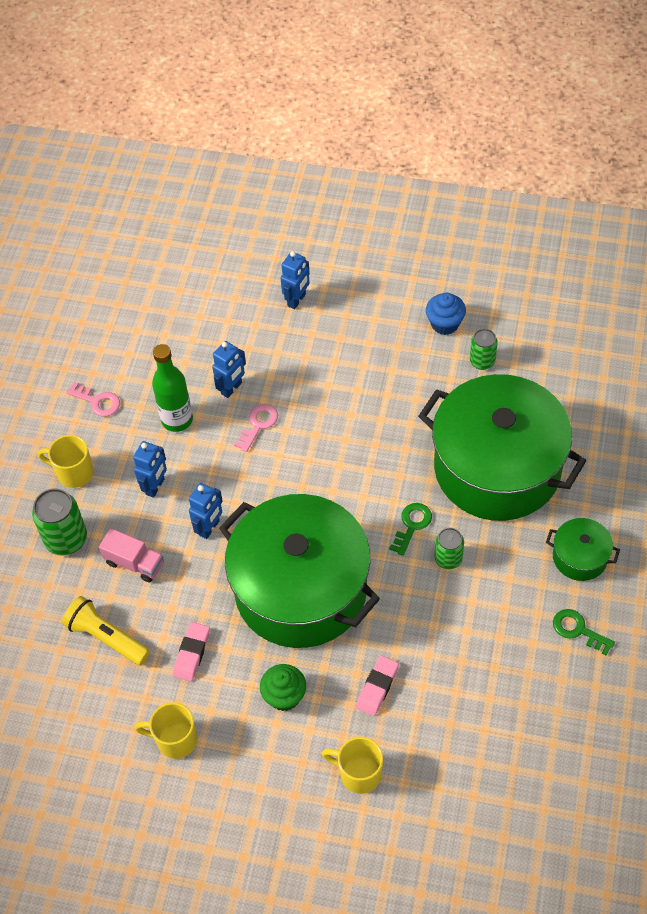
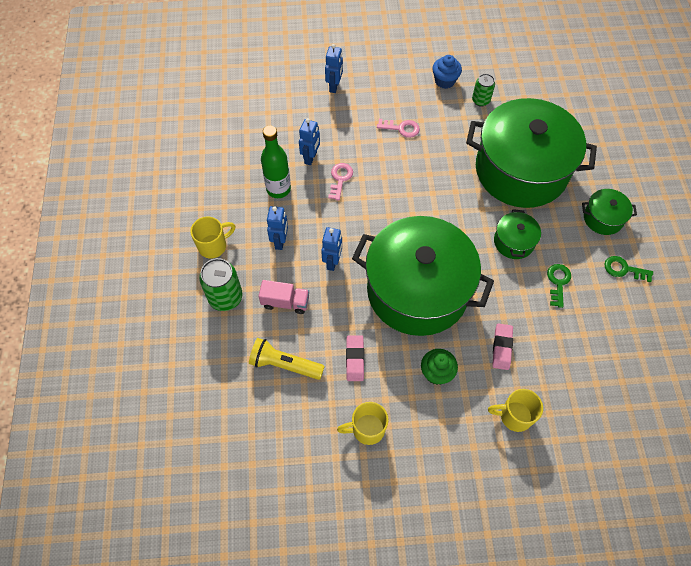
camera: 20 degrees left, 5 degrees up
(74, 473) = (213, 246): yellow mug -> yellow mug turned 150 degrees clockwise
(98, 401) = (213, 189): pink key -> pink key (401, 128)
(412, 525) = (478, 224): green key -> green key (558, 282)
(448, 559) = (514, 242): green can -> green pot

